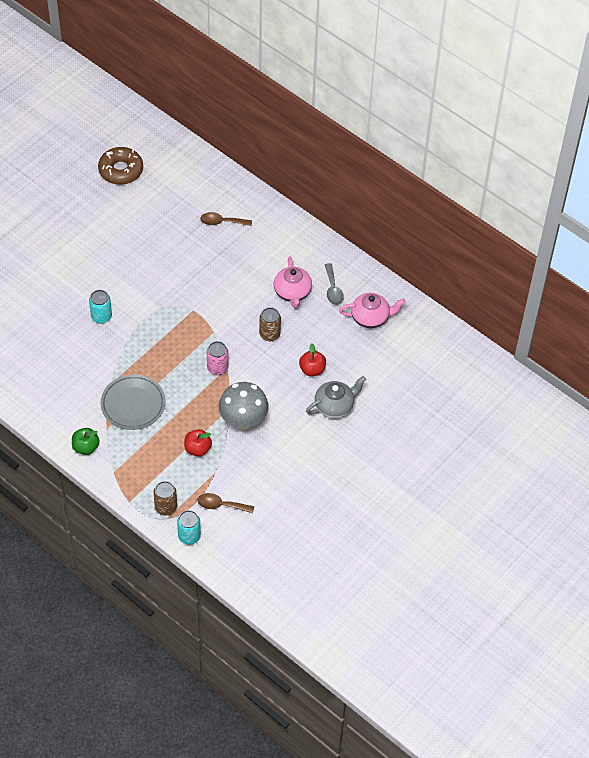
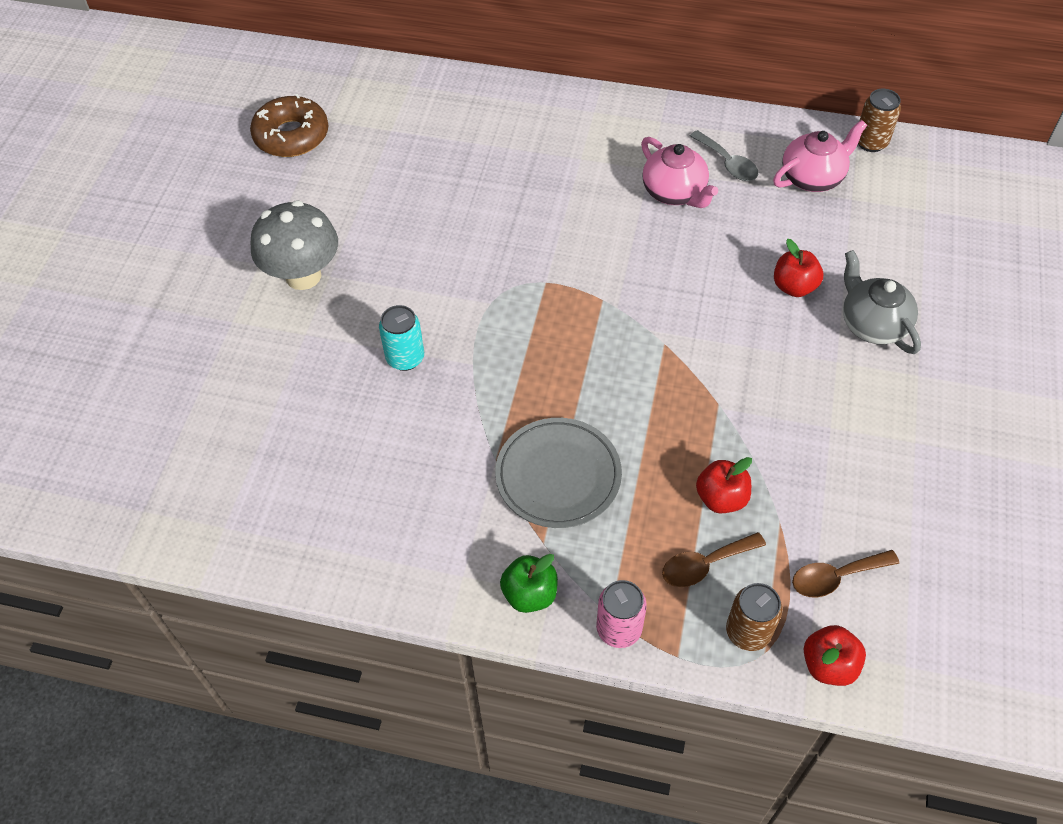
camera: 25 degrees left, 0 degrees up
(189, 536) = (828, 665): turquoise can -> red apple
(217, 368) = (651, 351): pink can -> pink can (619, 629)
(222, 222) = (496, 142): brown spoon -> brown spoon (705, 564)
(243, 420) = (756, 414): grey mushroom -> grey mushroom (303, 276)
(269, 334) = (689, 265): brown can -> brown can (871, 142)
(335, 406) = (872, 324): grey teapot -> grey teapot turned 60 degrees counterclockwise

